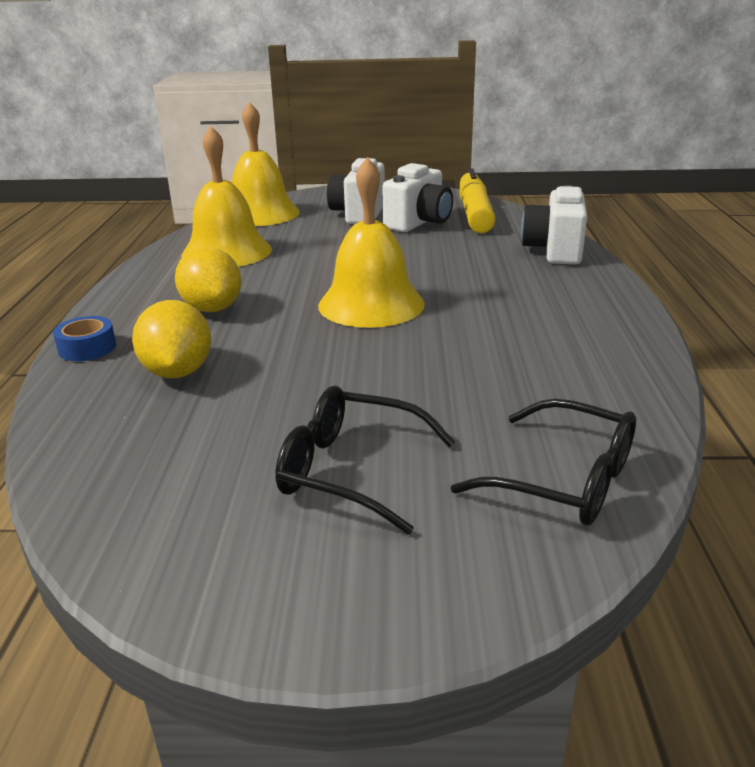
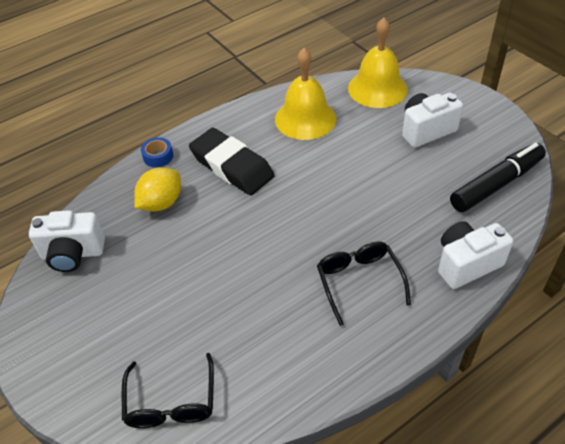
camera: 55 degrees right, 20 degrees up
(212, 308) = (232, 166): yellow lemon -> black eraser
(352, 471) = (127, 318): black glasses -> black glasses (359, 282)
(371, 304) = (293, 223): yellow bell -> none
(419, 223) = (443, 168): white camera -> white camera (73, 254)
(474, 213) = (496, 184): yellow marker -> black marker

